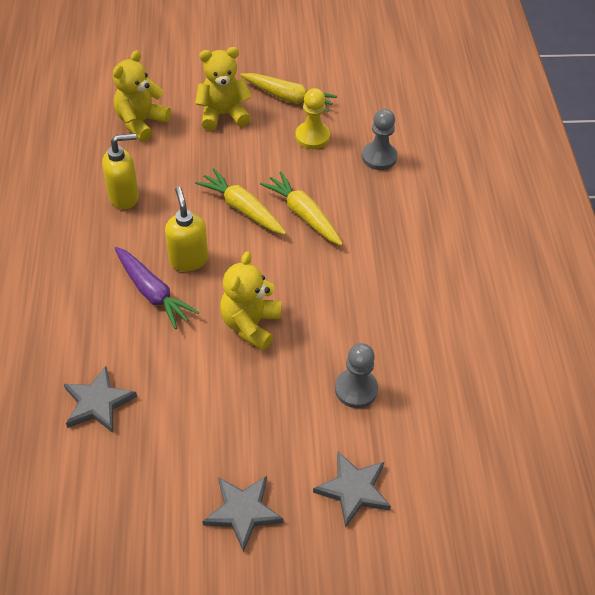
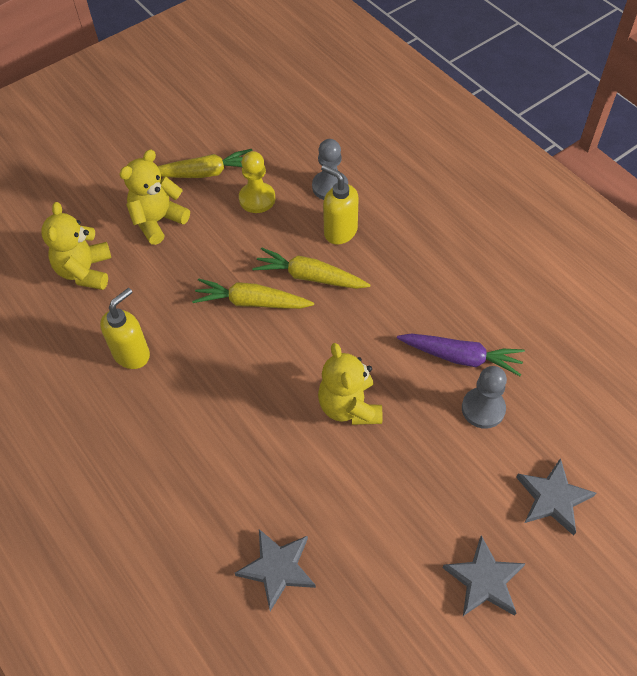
camera: 30 degrees left, 5 degrees up
(152, 293) = (238, 431): purple carrot -> purple carrot (461, 357)
(188, 259) = (244, 379): yellow soap dispenser -> yellow soap dispenser (340, 231)

